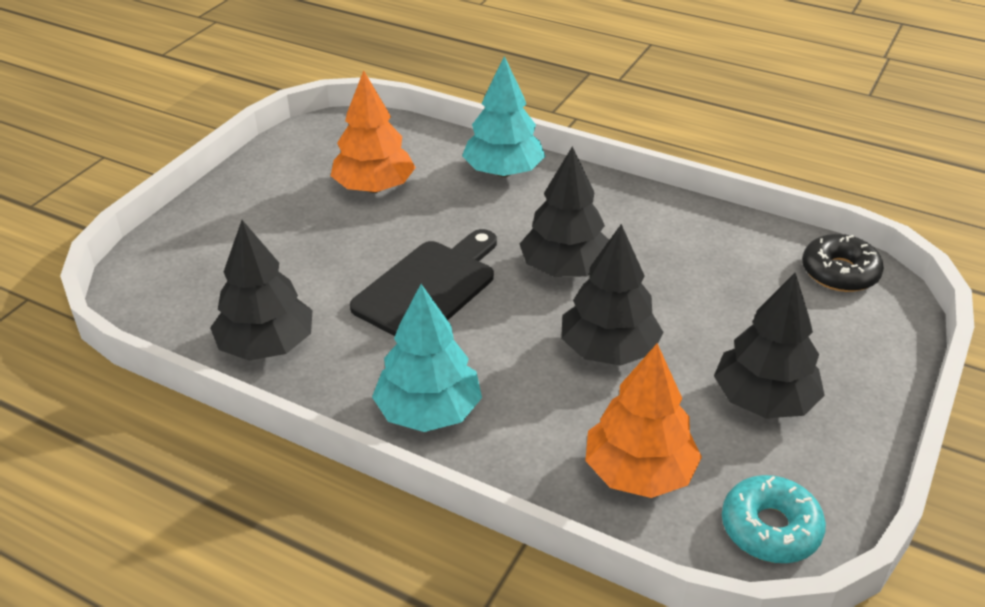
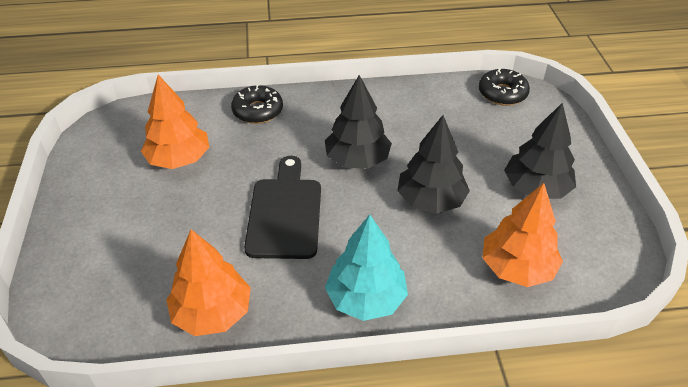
camera: 35 degrees left, 5 degrees up
(266, 345) = (212, 313): black tree -> orange tree
(503, 172) = (257, 111): turquoise tree -> black donut
(770, 528) = (607, 262): turquoise donut -> none

